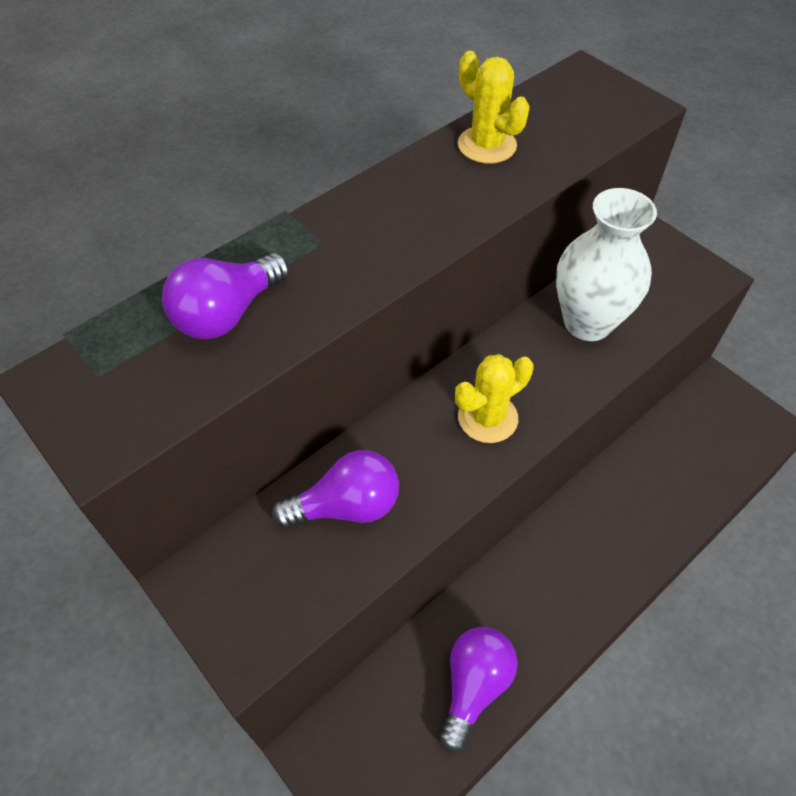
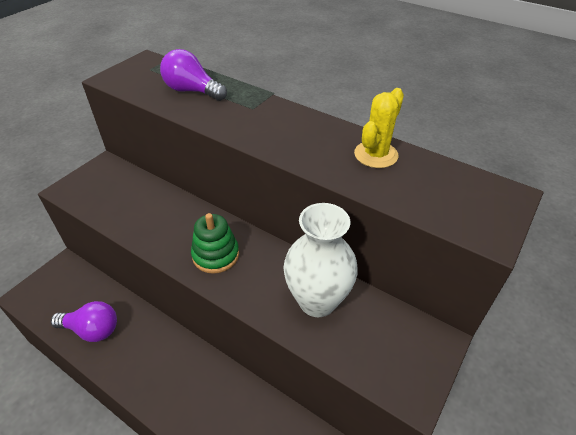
camera: 75 degrees right, 10 degrees down
(346, 506) = (146, 205): purple light bulb -> none
(487, 418) = (215, 255): yellow cactus -> green stacking toy

